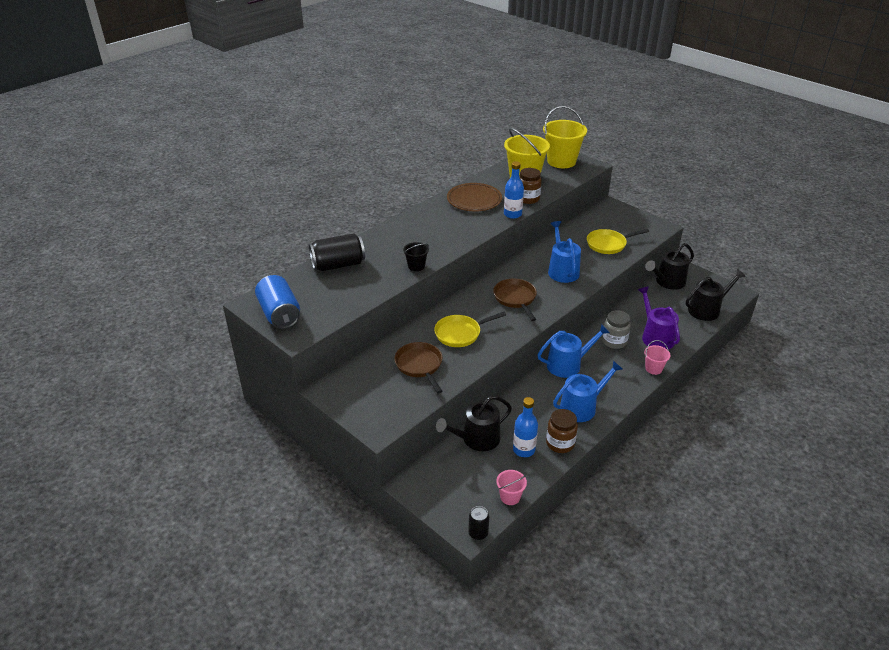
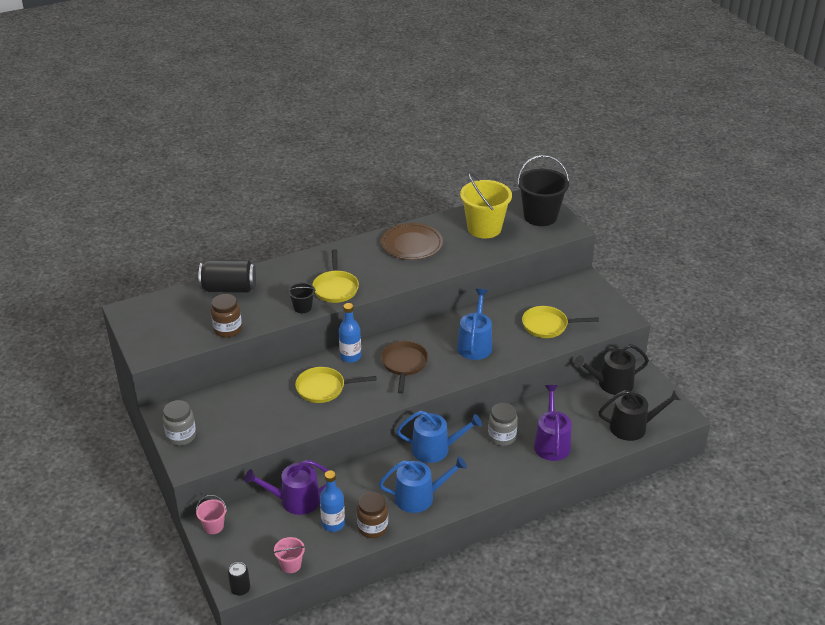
camera: 20 degrees right, 0 degrees up
(280, 314) = (145, 328): blue can -> none
(356, 406) = (181, 436): none -> grey jar
(420, 366) = (264, 411): brown pan -> none
(434, 245) = (335, 288): none -> yellow pan
(476, 439) = (295, 500): black watering can -> purple watering can
(512, 214) = (440, 270): blue bottle -> blue bottle (350, 356)
(528, 199) = (470, 255): brown jar -> brown jar (228, 329)
(561, 161) = (540, 216): yellow bucket -> black bucket
(653, 368) = (523, 477): pink bucket -> pink bucket (213, 526)

